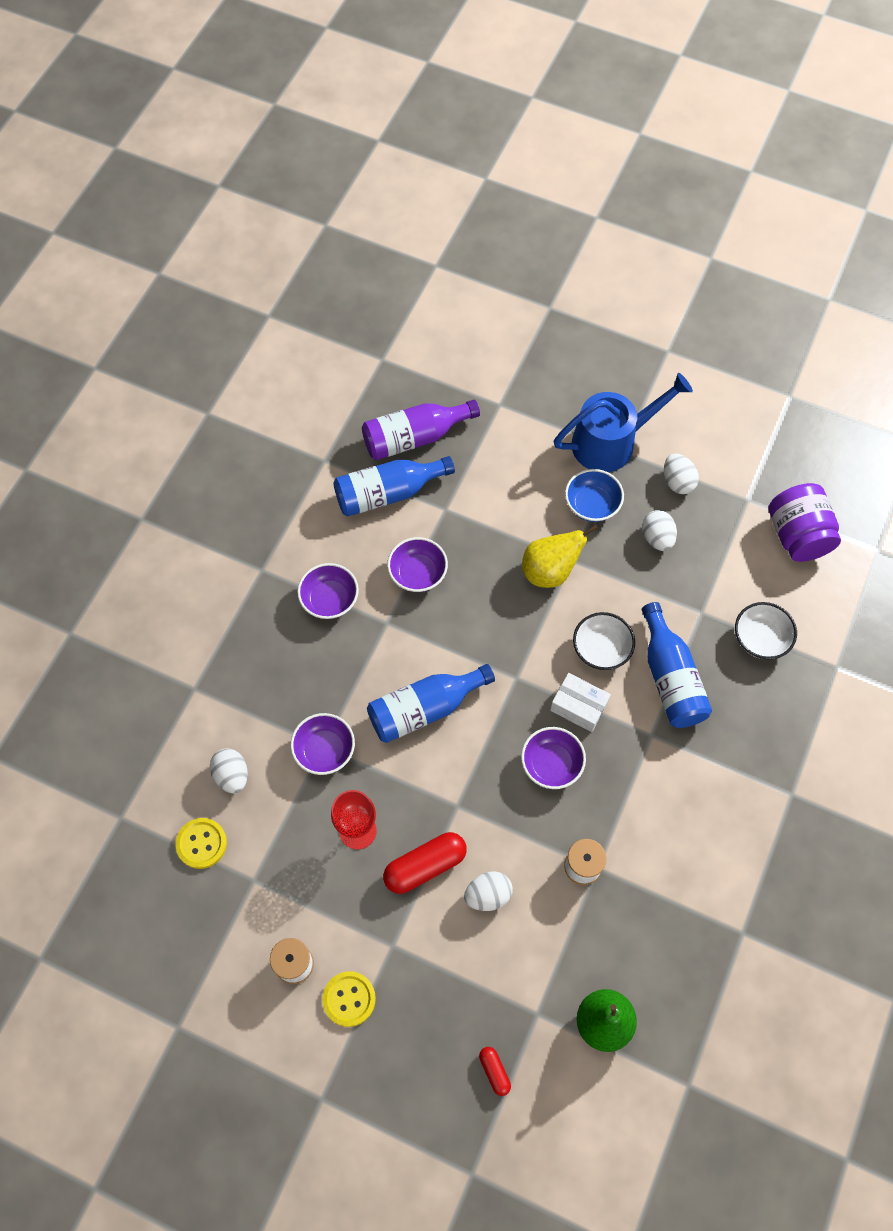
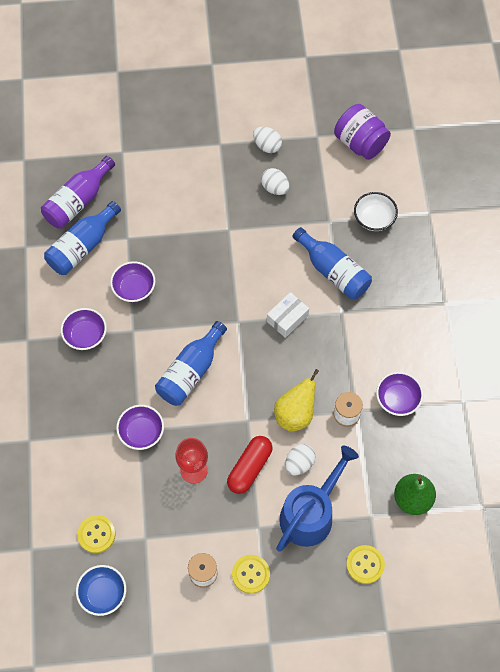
camera: 30 degrees left, 0 degrees up
(232, 775) = (90, 481): white egg -> none
(494, 1071) = (365, 564): red capsule -> yellow button
(550, 571) = (219, 243): yellow pear -> yellow pear (295, 414)
(551, 764) = (291, 363): purple bowl -> purple bowl (397, 399)
(579, 706) = (287, 318): white box -> white box turned 45 degrees counterclockwise
(592, 505) = (221, 187): blue bowl -> blue bowl (103, 593)
(601, 649) = (280, 275): white bowl -> none
(611, 442) = (210, 141): blue watering can -> blue watering can (310, 514)

